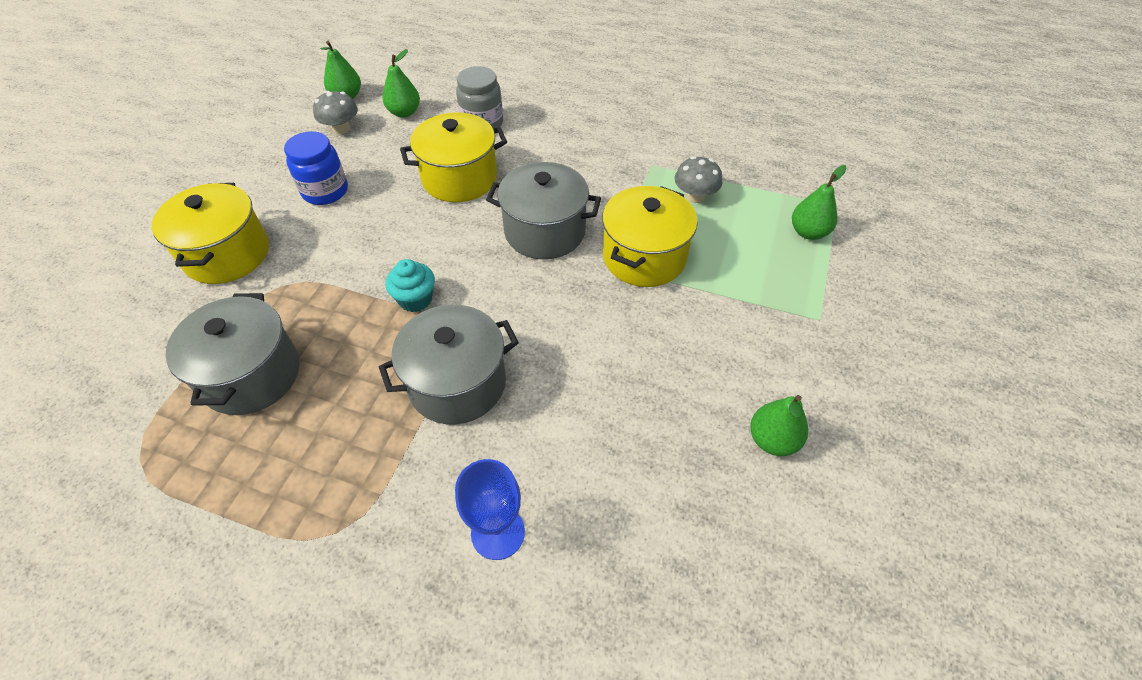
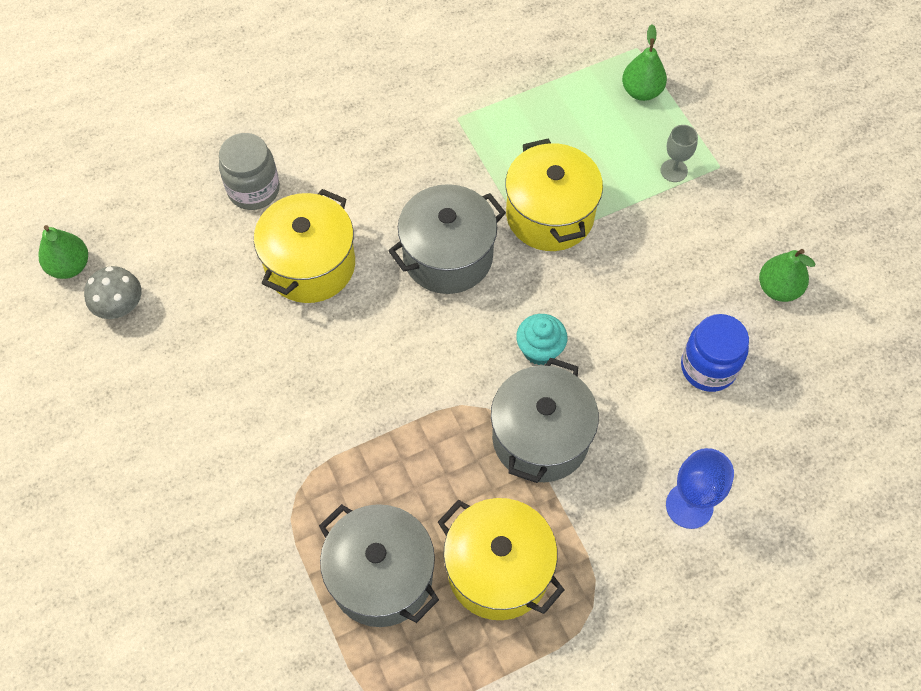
camera: 45 degrees left, 10 degrees up
(227, 254) = (204, 513): yellow pot -> yellow pot (498, 570)
(325, 191) = (204, 380): blue jar -> blue jar (708, 367)
(404, 112) = (159, 237): green pear -> none
(415, 299) = (423, 404): turquoise cupcake -> turquoise cupcake (540, 349)
(694, 196) = (525, 123): grey mushroom -> none
(775, 295) = (674, 170): none -> grey goblet

